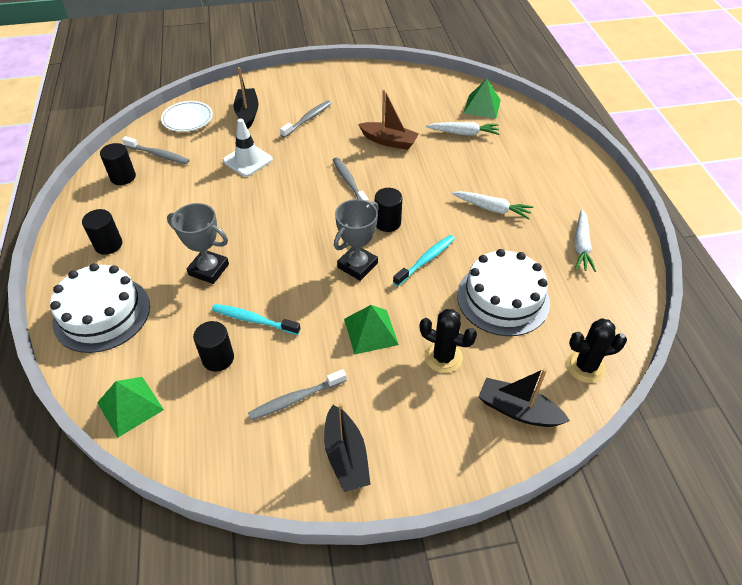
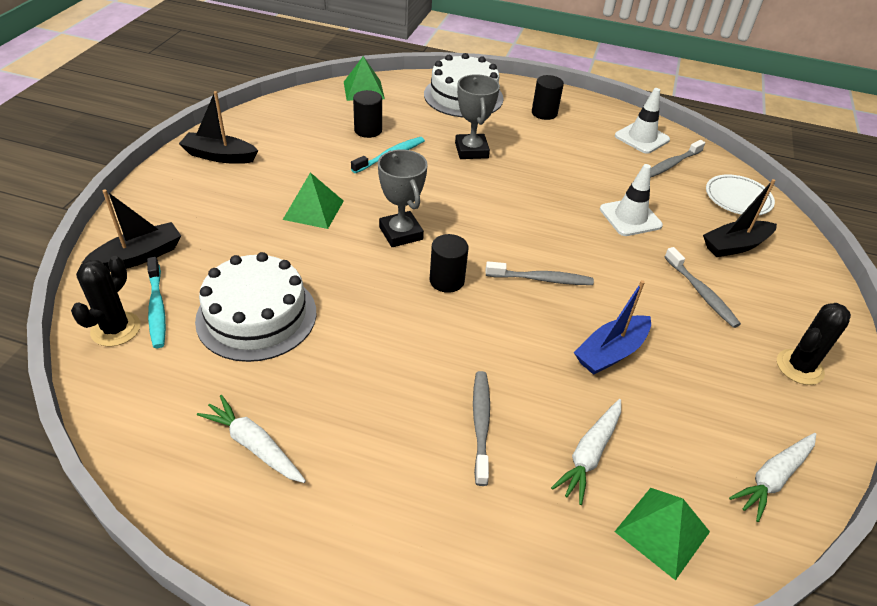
camera: 115 degrees right, 5 degrees down
(123, 177) = (642, 138): black cylinder -> white traffic cone
(209, 269) = (471, 150): grey trophy -> grey trophy turned 60 degrees counterclockwise
(247, 113) = (735, 246): black boat -> black boat turned 135 degrees clockwise
(295, 399) = (292, 151): grey toothbrush -> grey toothbrush (480, 424)
(389, 141) = (611, 352): brown boat -> blue boat
(426, 260) = (364, 284): turquoise toothbrush -> turquoise toothbrush (157, 308)
(443, 357) = (240, 239): black cactus -> black cactus (799, 367)
(492, 209) = (397, 389): white carrot -> white carrot (773, 478)

